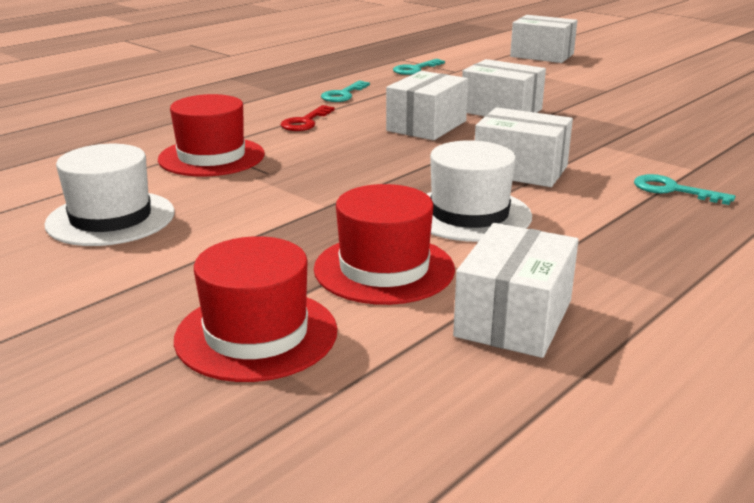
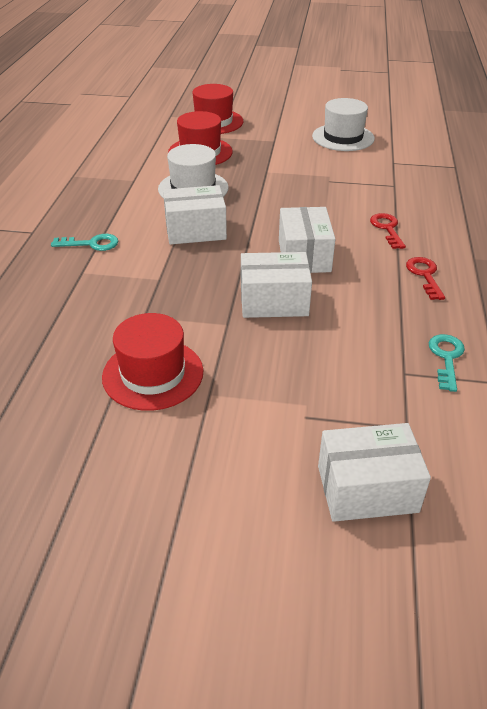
camera: 145 degrees right, 15 degrees up
(211, 157) = (377, 180): red hat -> red hat (153, 374)
(343, 95) = (424, 275): turquoise key -> red key
(513, 318) = (133, 150): white box -> none

